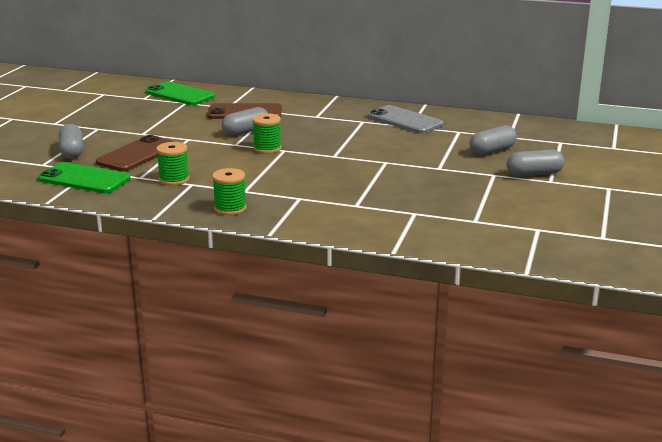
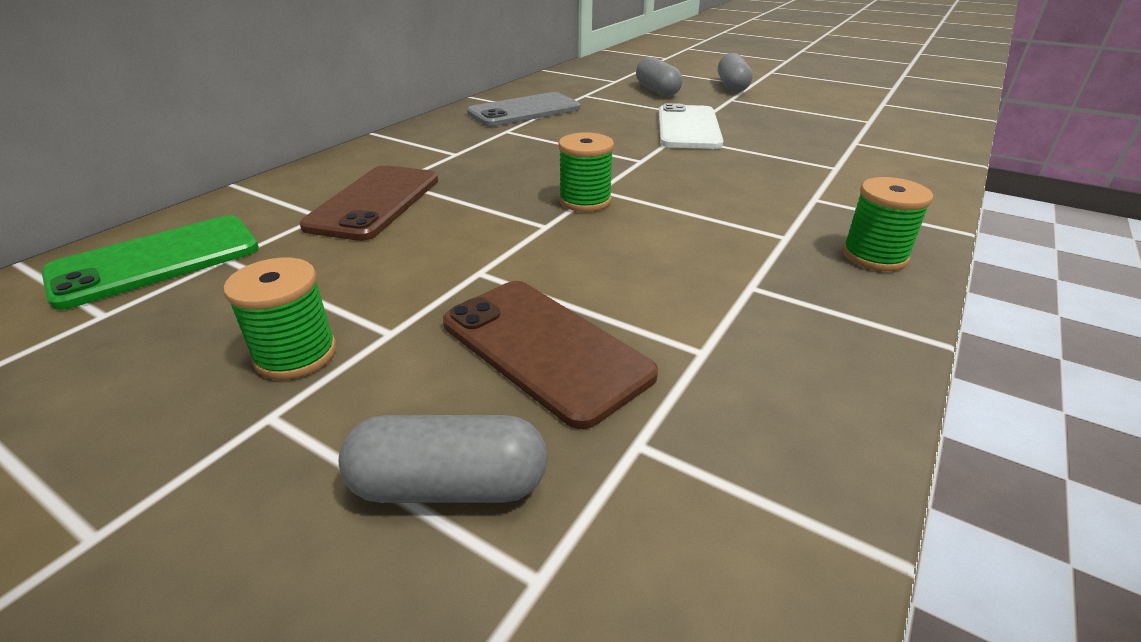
camera: 75 degrees left, 10 degrees up
(84, 179) = (705, 459): green phone -> none
(174, 179) = (725, 305): green spool -> green spool (296, 355)
(246, 131) = (483, 210): grey capsule -> none
(405, 164) = (688, 128): none -> white phone

